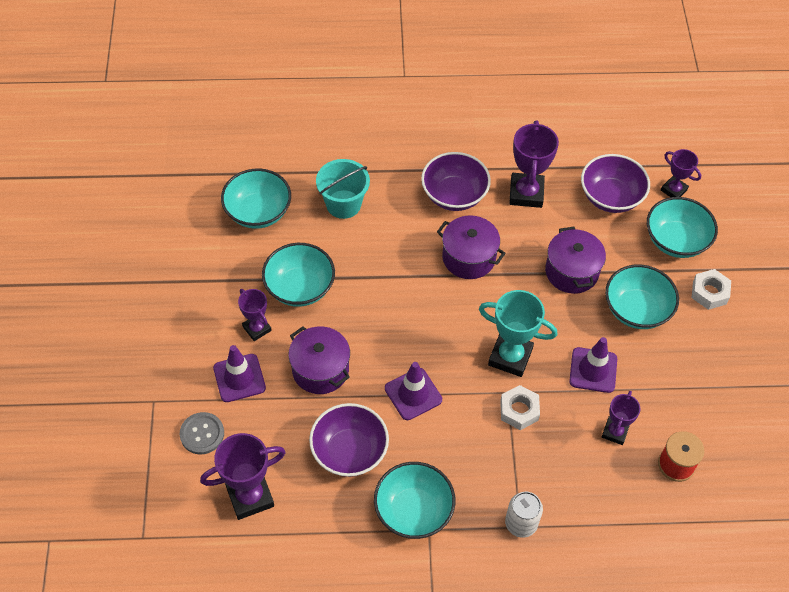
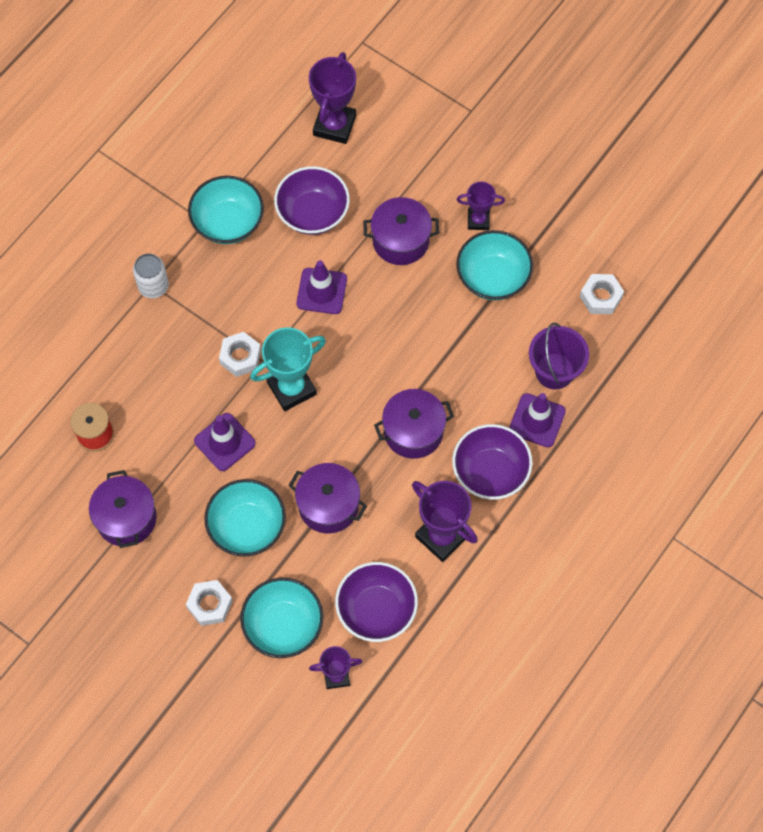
camera: 130 degrees right, 10 degrees up
(202, 434) = (414, 126): grey button -> none
(239, 378) = (442, 179): purple traffic cone -> purple traffic cone (537, 420)
(258, 212) = (601, 297): turquoise bowl -> white nut
(343, 204) = (554, 371): turquoise bucket -> purple bucket
(615, 432) = (160, 412): purple trophy -> none
(711, 391) = (126, 518): none -> purple pot

